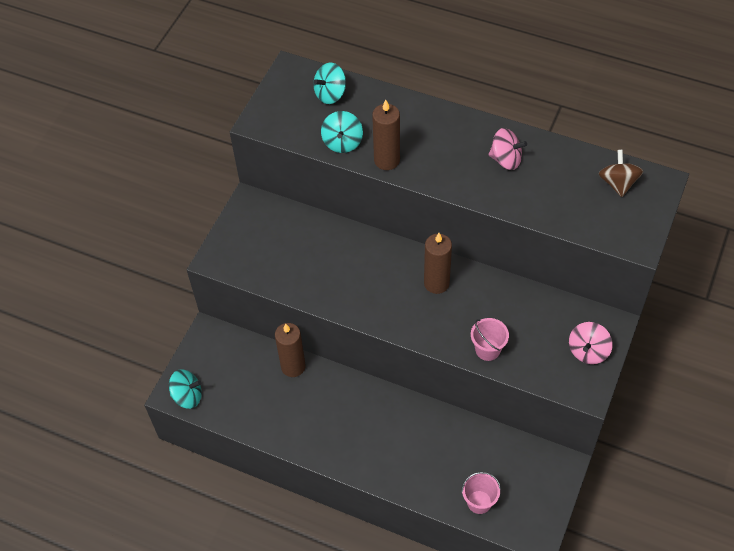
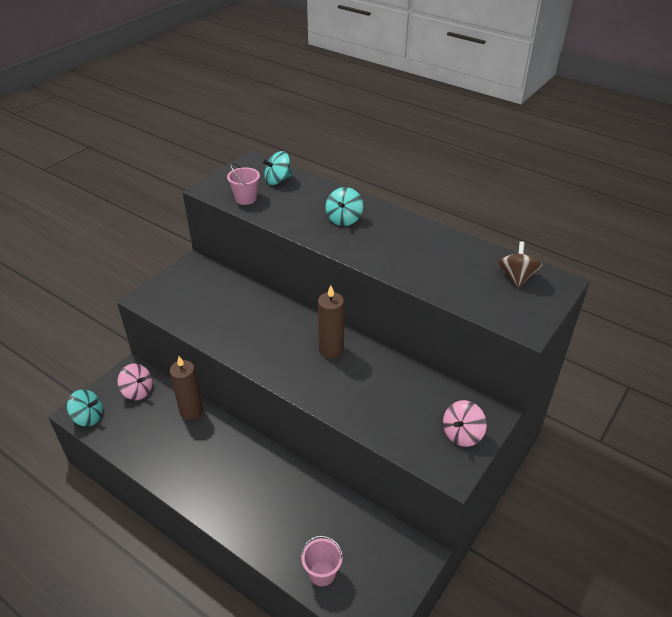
camera: 10 degrees right, 15 degrees down
(342, 142) = (273, 212): turquoise spinning top -> turquoise spinning top (344, 219)
(387, 160) = (306, 229): brown candle -> none
(487, 349) = (361, 414): pink bucket -> pink bucket (245, 198)
(506, 159) = (414, 244): pink spinning top -> pink spinning top (138, 391)

